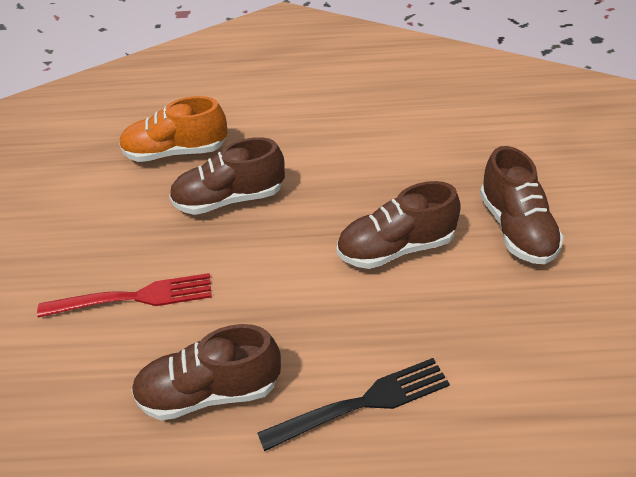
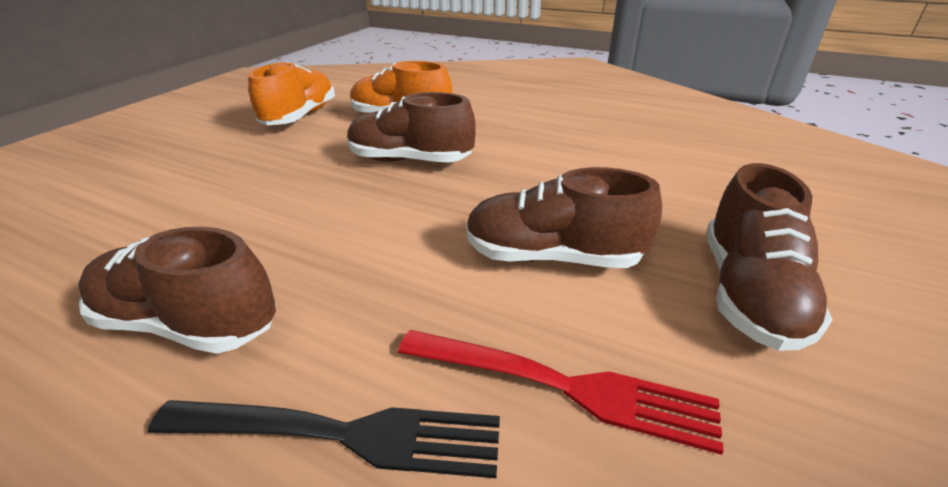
camera: 25 degrees right, 10 degrees down
(75, 182) = (300, 117): none -> orange shoe
(133, 297) = (238, 205): red fork -> red fork (562, 386)

